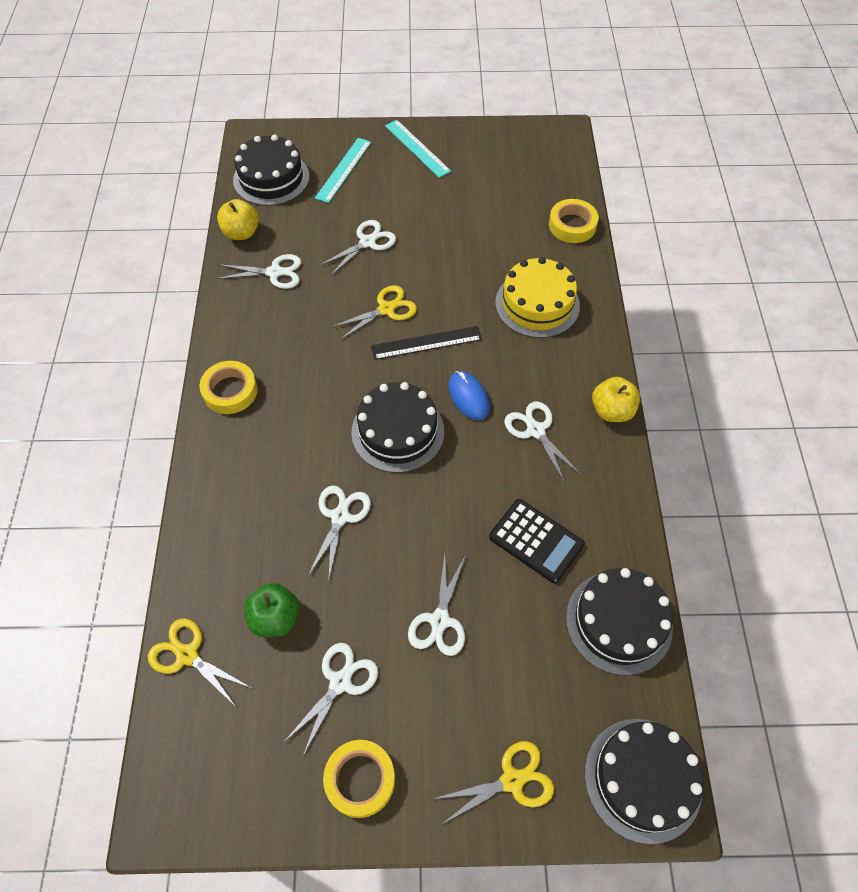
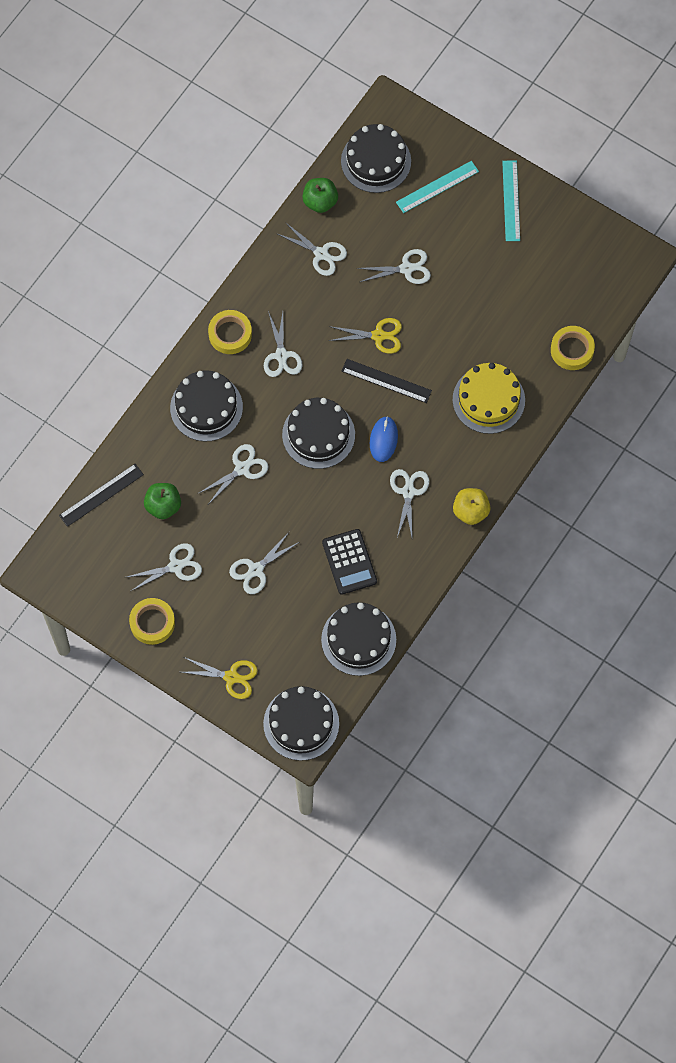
camera: 35 degrees right, 10 degrees up
(187, 655) = (101, 495): yellow scissors -> black ruler
(241, 233) = (320, 202): yellow apple -> green apple
(253, 477) = (206, 407): none -> black cake
(301, 380) = (281, 355): none -> white scissors

